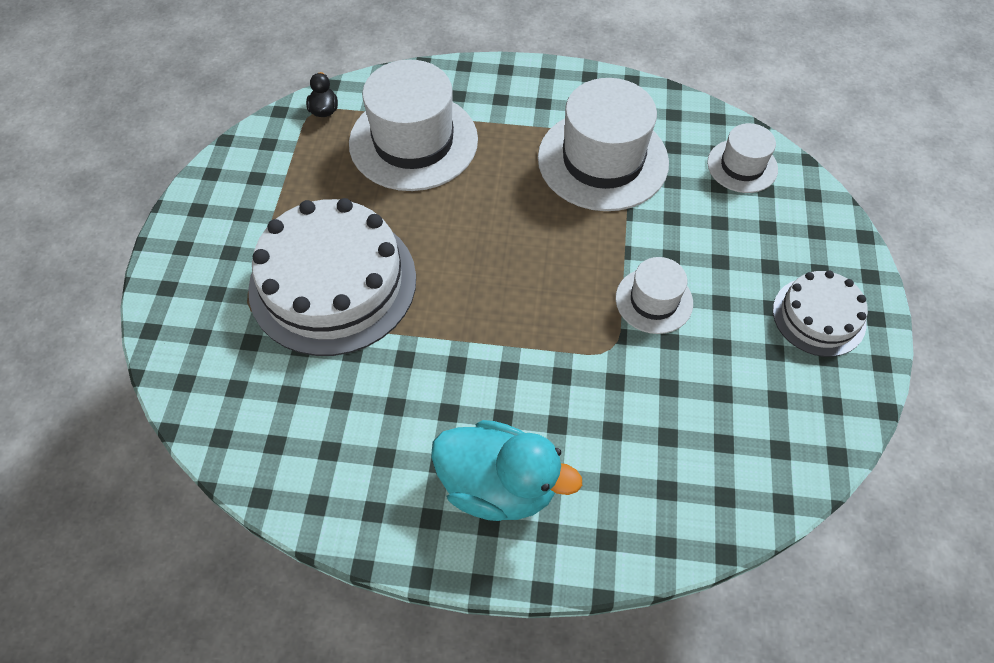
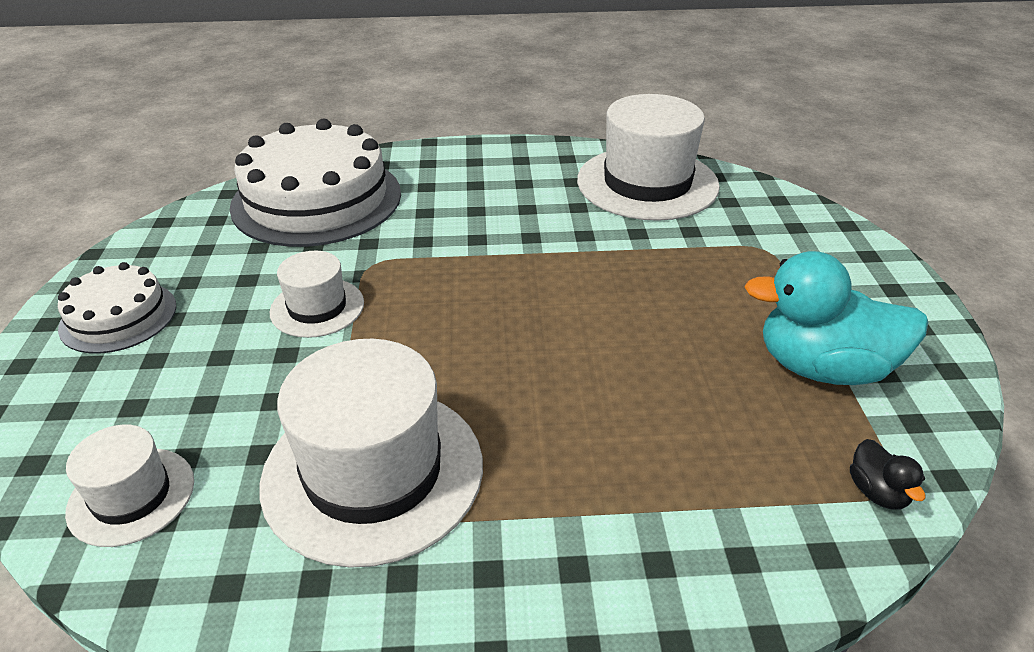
camera: 170 degrees right, 20 degrees down
(333, 283) = (695, 279): white cake -> white cake (317, 199)
(413, 141) = (693, 458): white hat -> white hat (647, 183)
(498, 485) = (471, 178): turquoise duck -> turquoise duck (823, 368)

